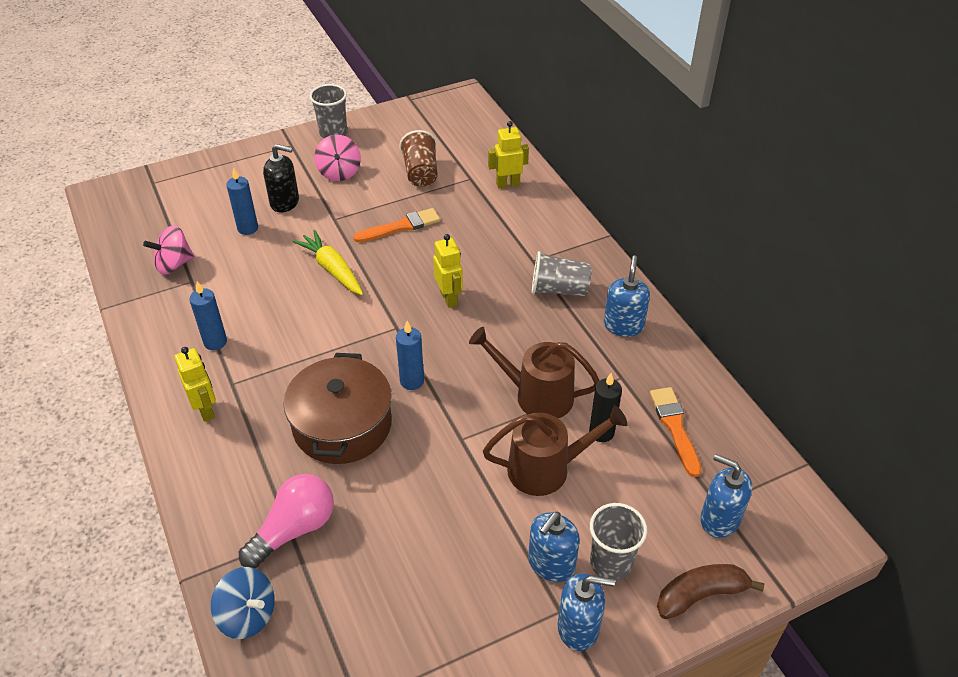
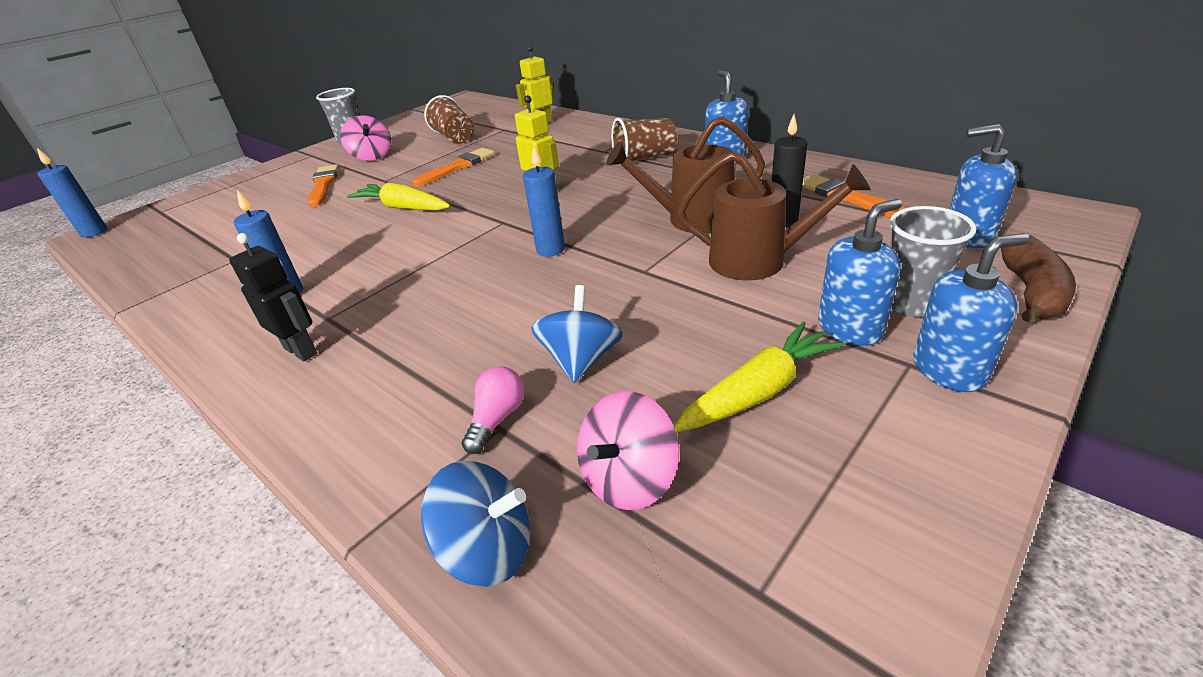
camera: 20 degrees left, 10 degrees down
(174, 264) = (207, 254): pink spinning top -> pink spinning top (629, 479)
(206, 410) = (301, 351): yellow robot -> black robot
(248, 228) = (289, 209): blue candle -> blue candle (94, 232)
(285, 202) = (323, 185): black soap dispenser -> orange brush
(294, 529) = (497, 419): pink light bulb -> pink light bulb, size x0.56
(342, 425) = (494, 305): brown pot -> none
(367, 506) = (581, 360): none -> blue spinning top
(453, 585) = (758, 391): none -> yellow carrot
(547, 468) = (758, 261): brown watering can -> brown watering can turned 45 degrees clockwise
(551, 564) = (850, 328): blue soap dispenser -> blue soap dispenser turned 135 degrees counterclockwise
(559, 289) = (644, 158): grey cup -> brown cup
(700, 595) = (1031, 292): brown banana -> brown banana turned 150 degrees clockwise

